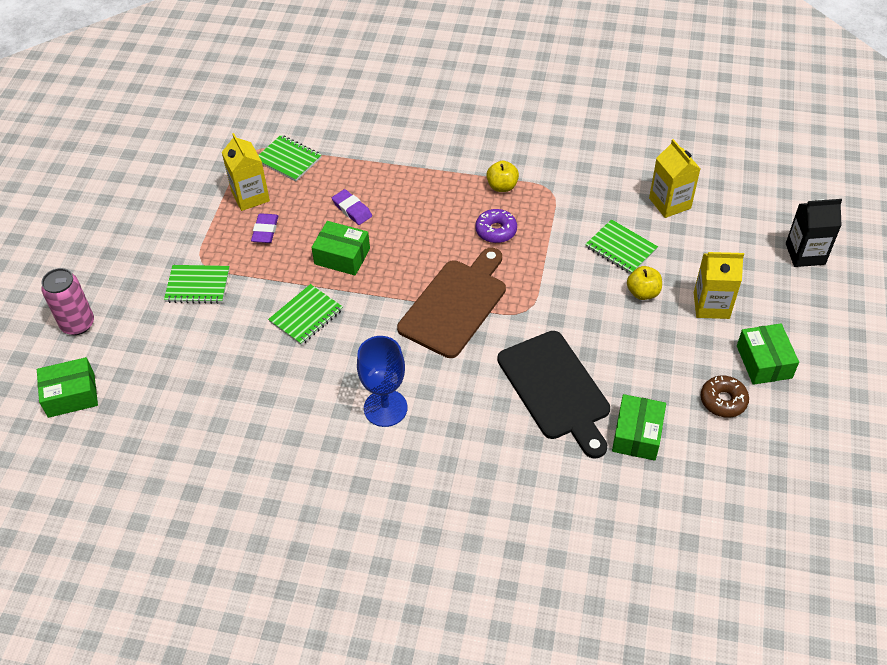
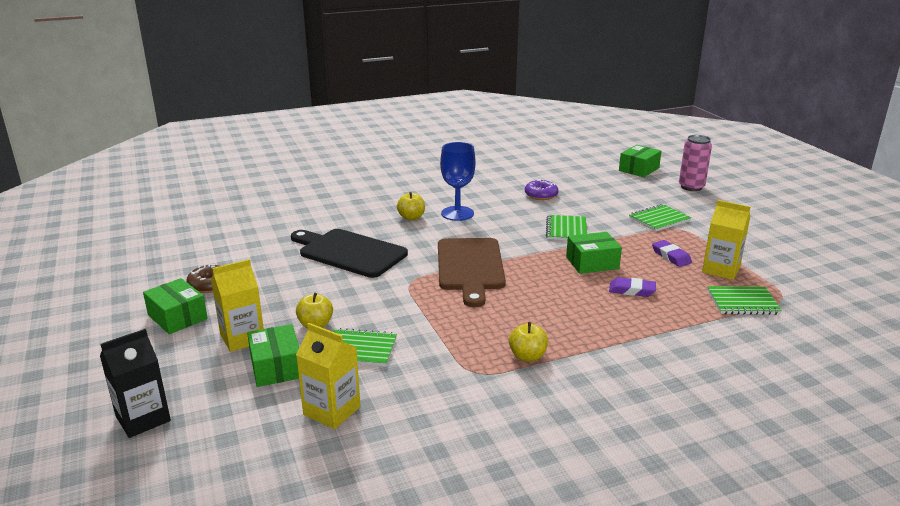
camera: 145 degrees right, 25 degrees down
(443, 427) = (411, 217): none -> yellow apple
(496, 231) = (492, 320): purple donut -> purple donut (541, 195)
(637, 435) = (272, 251): green box -> green box (276, 367)

